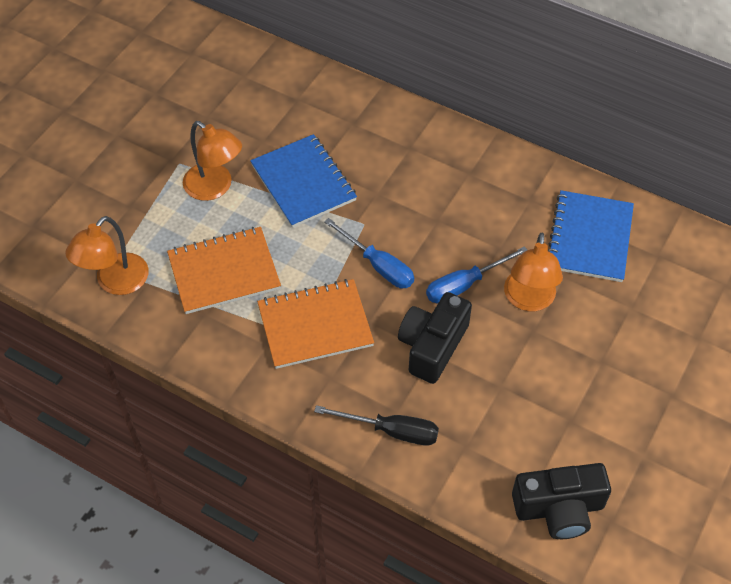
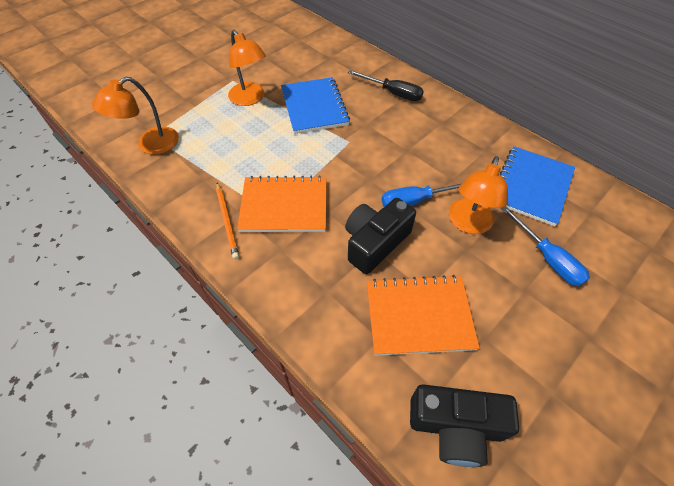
camera: 15 degrees right, 0 degrees up
(224, 272) = (231, 154): orange notebook -> orange notebook (419, 316)
(256, 359) = (227, 221): none -> orange pencil
(378, 265) = (350, 172): blue screwdriver -> blue screwdriver (547, 258)
(391, 431) = (316, 307): black screwdriver -> black screwdriver (393, 93)

